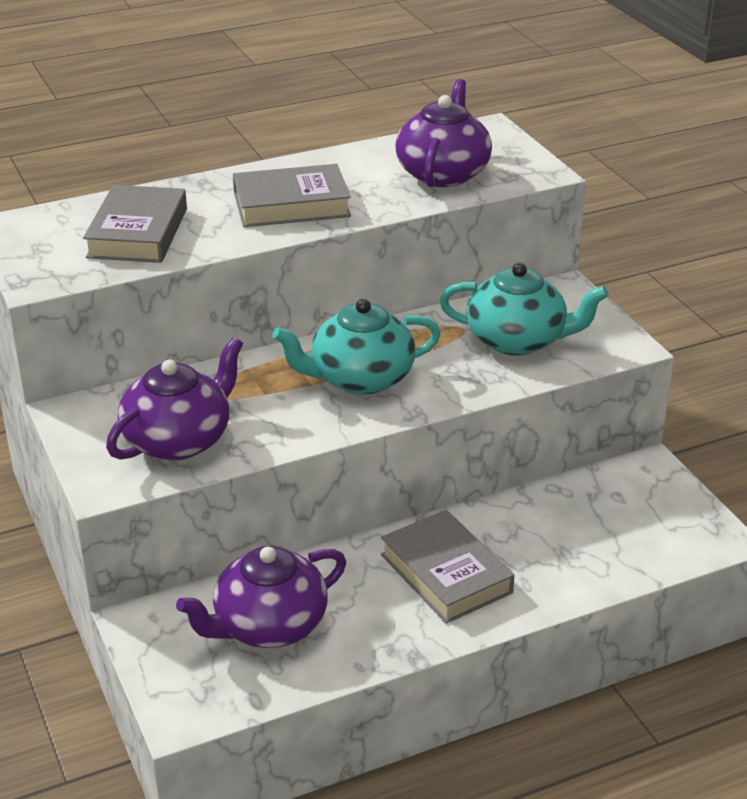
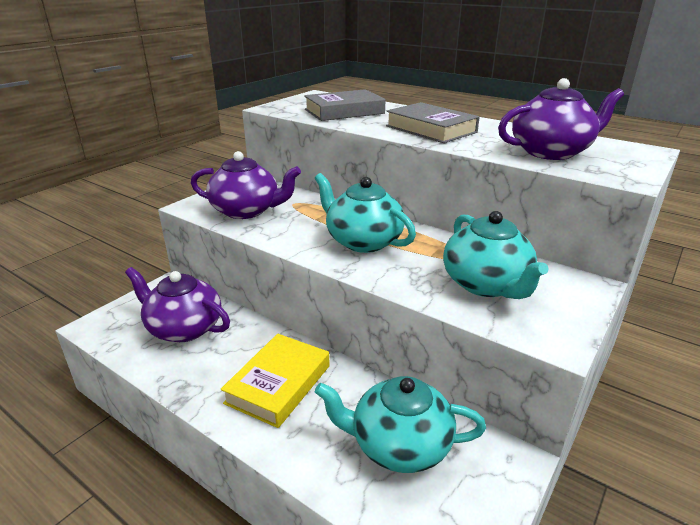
camera: 60 degrees right, 5 degrees down
(445, 574) = (278, 384): grey book -> yellow book
(589, 523) = (399, 445): none -> turquoise teapot

